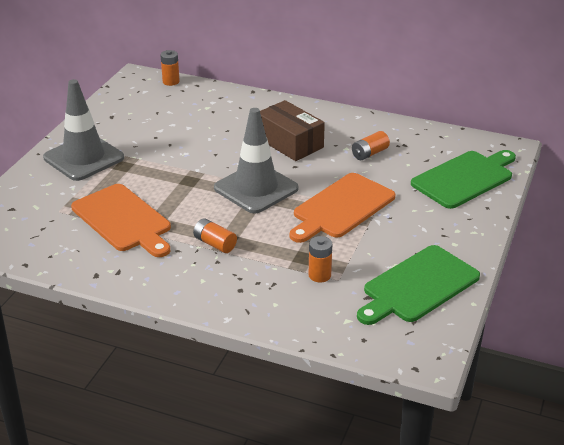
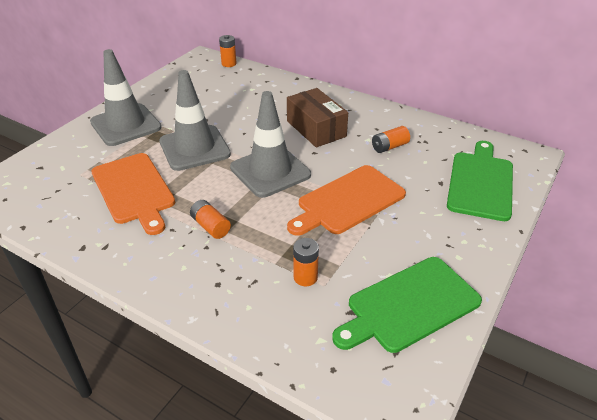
camera: 10 degrees right, 5 degrees up
(169, 174) = (194, 148): none -> grey traffic cone
(465, 178) = (480, 183): green cutting board -> green cutting board turned 45 degrees counterclockwise

